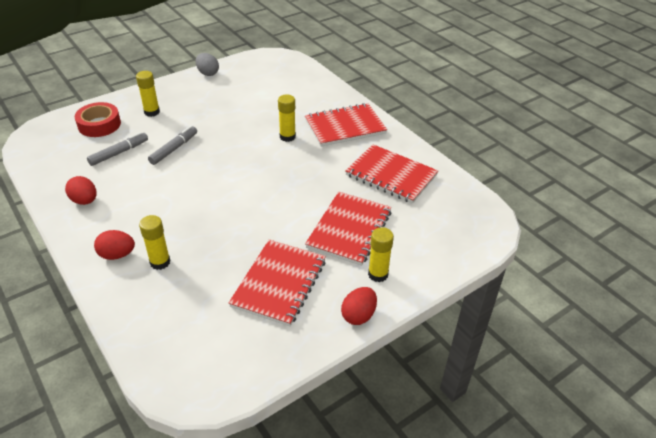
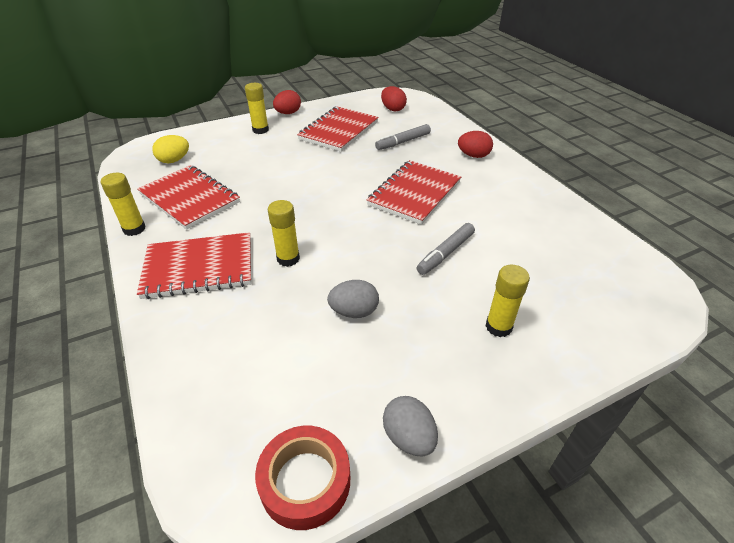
camera: 170 degrees left, 0 degrees up
(84, 201) = (529, 200): red egg -> red egg (393, 109)
(99, 124) = (574, 307): red tape -> red tape (305, 481)
(119, 153) = (519, 254): grey marker -> grey marker (403, 142)
(160, 262) = (435, 148): yellow glue stick -> yellow glue stick (134, 229)
(237, 112) = (354, 312): none -> grey egg
(349, 229) = (265, 157): red notebook -> red notebook (414, 193)
(441, 216) = (174, 160): none -> yellow egg

